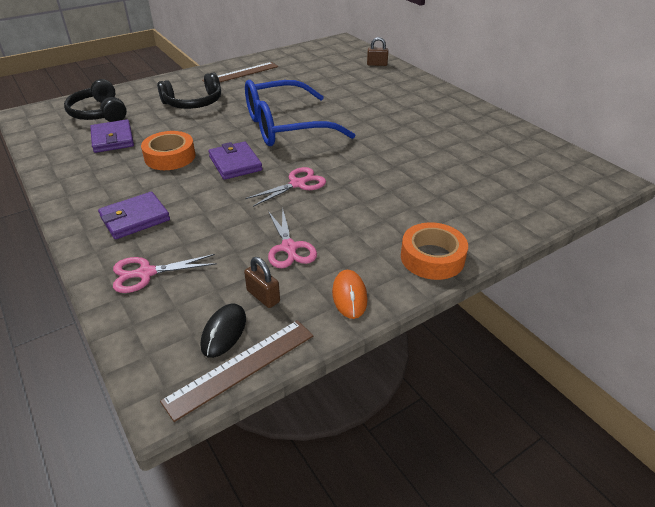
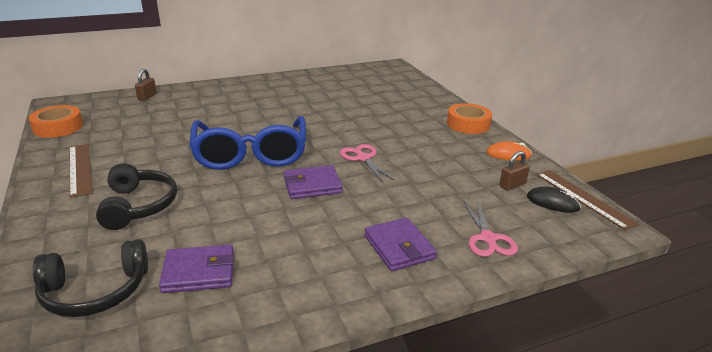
camera: 80 degrees left, 10 degrees down
(170, 157) = (276, 225): orange tape -> orange tape (58, 127)
(289, 248) = (455, 170): pink scissors -> none

